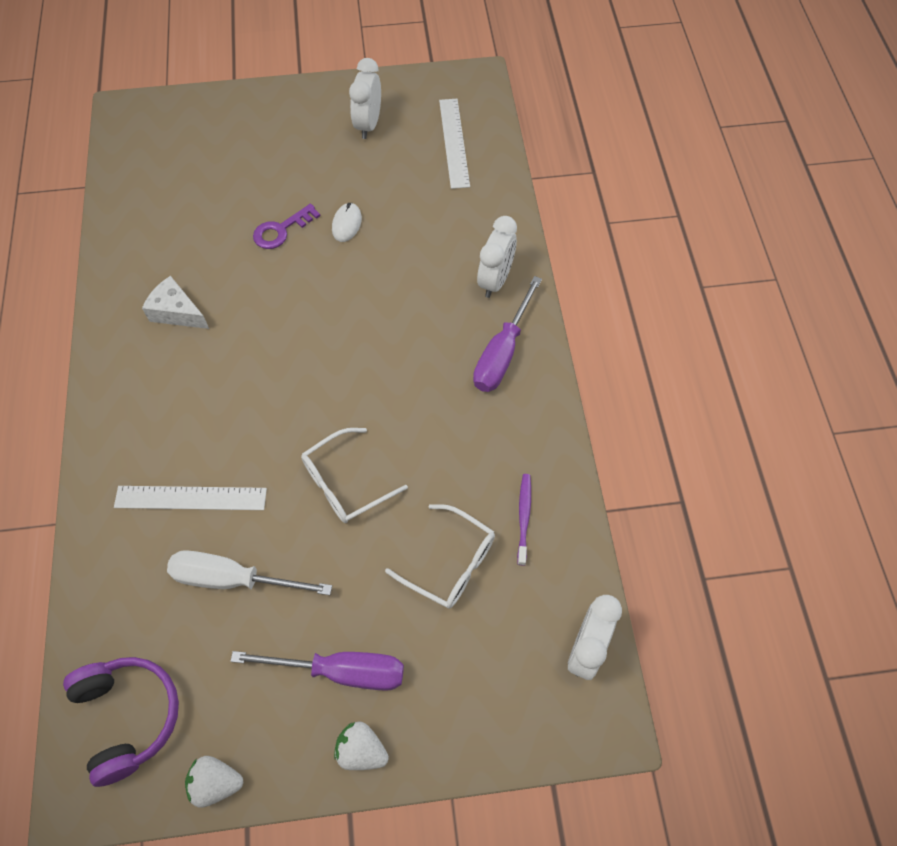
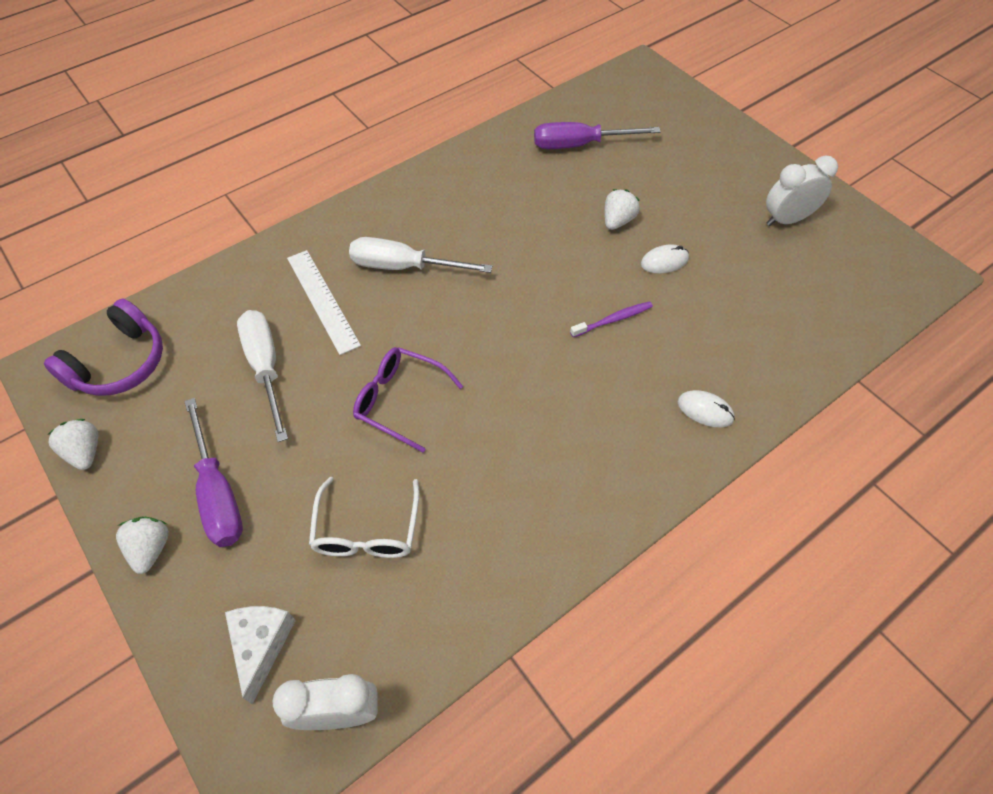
camera: 60 degrees right, 5 degrees down
(177, 312) = (484, 200): white cheese -> white cheese (261, 645)
(204, 413) = (404, 267): none -> white screwdriver
(281, 230) = (617, 221): purple key -> white strawberry
(345, 483) = (399, 401): white glasses -> purple glasses
(454, 142) = (834, 293): white ruler -> none
(495, 280) = (705, 410): white clock -> white mouse
(502, 352) = (626, 459): purple screwdriver -> purple screwdriver (580, 145)
(524, 517) = (454, 574): purple toothbrush -> purple toothbrush (613, 320)

